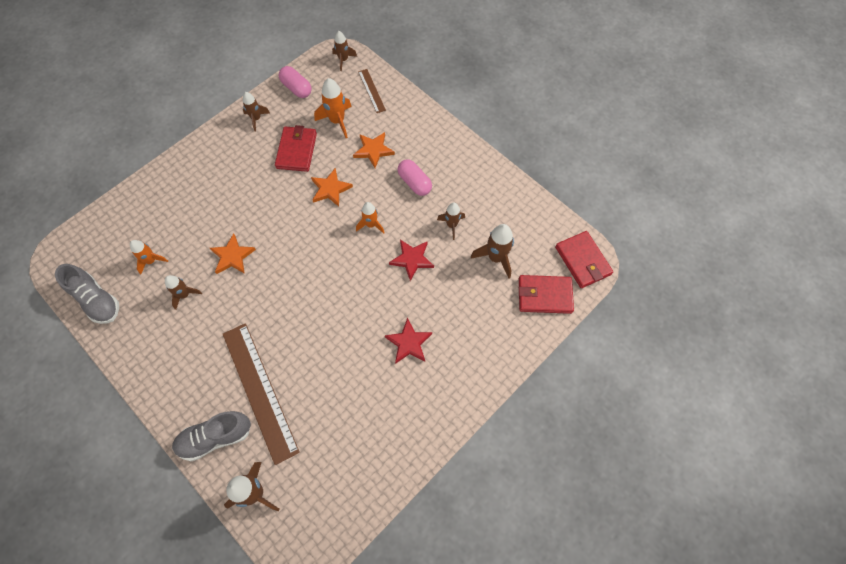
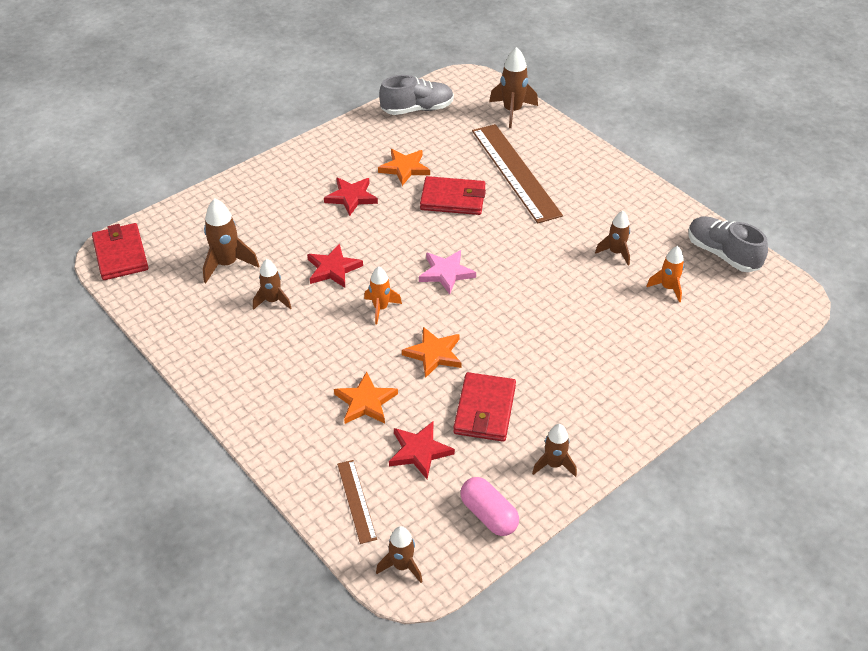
camera: 175 degrees left, 20 degrees down
(215, 437) = (556, 144): grey shoe -> grey shoe (417, 109)
(232, 256) = (563, 286): orange star -> orange star (404, 168)
(323, 262) = (446, 273): none -> pink star
(337, 121) = (419, 451): orange rocket -> red star
(414, 183) = (311, 354): pink capsule -> none
(544, 295) = (183, 226): red wallet -> red wallet (453, 199)

